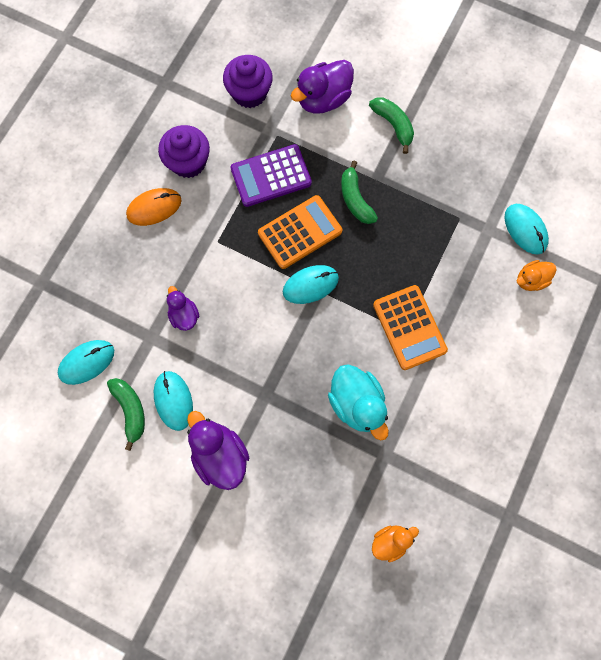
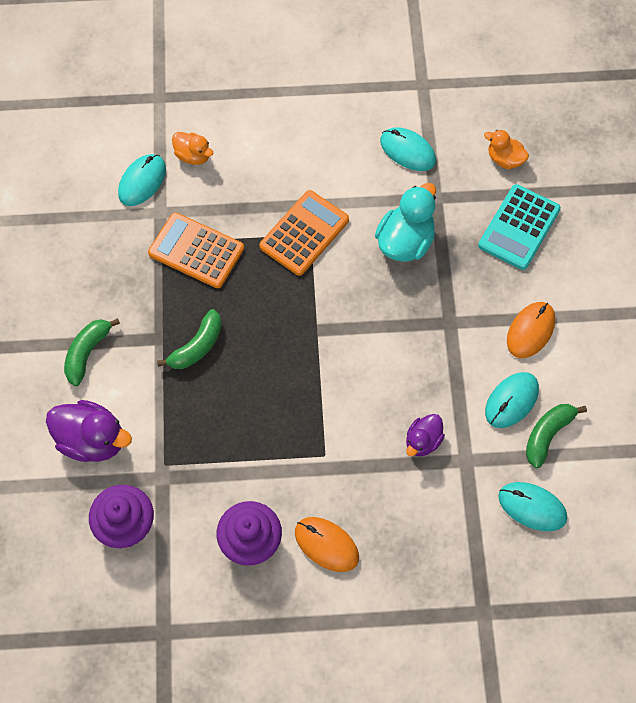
camera: 120 degrees left, 10 degrees down
(220, 454) = (530, 331): purple duck -> orange mouse
(271, 176) = (218, 444): purple calculator -> none
(300, 232) = (265, 380): orange calculator -> orange calculator (196, 251)
(310, 285) = (316, 340): turquoise mouse -> turquoise mouse (407, 151)
(317, 508) = (519, 227): none -> turquoise calculator

